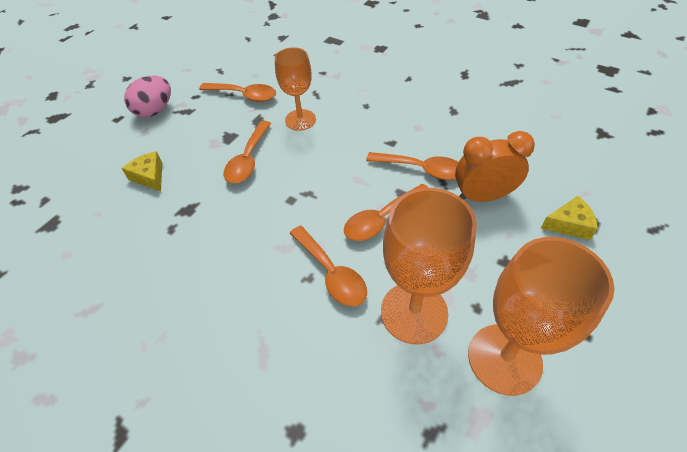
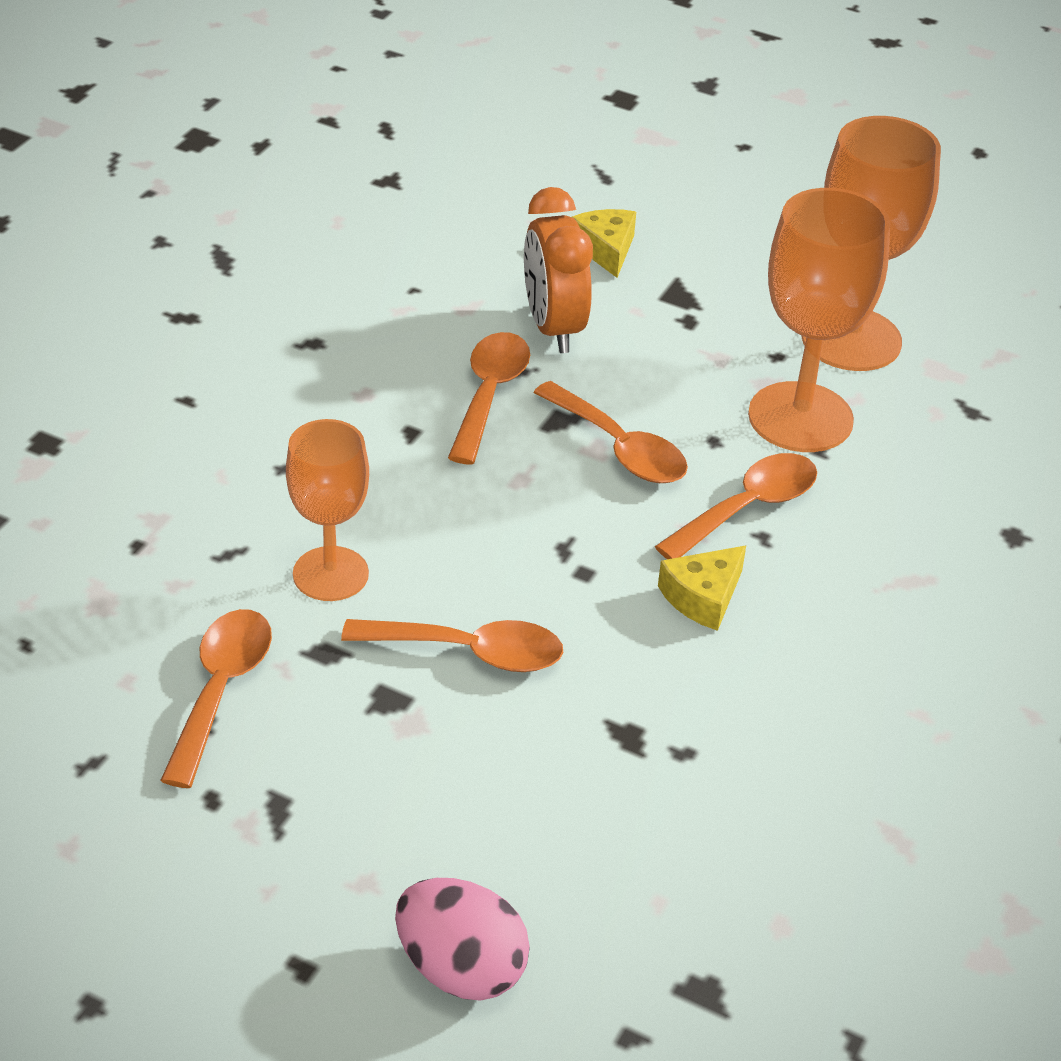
camera: 100 degrees left, 10 degrees down
(149, 176) = (532, 828): yellow cheese -> yellow cheese (703, 597)
(155, 110) = (272, 880): pink egg -> pink egg (460, 968)

